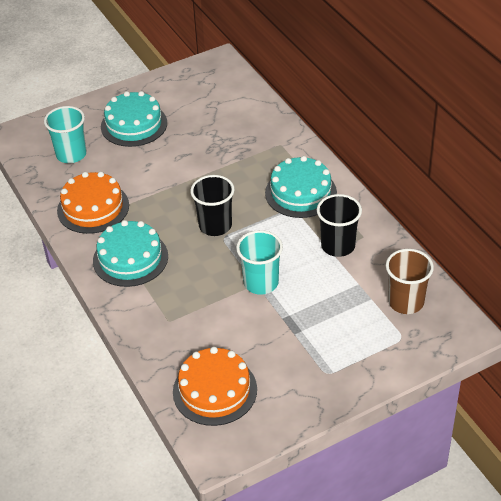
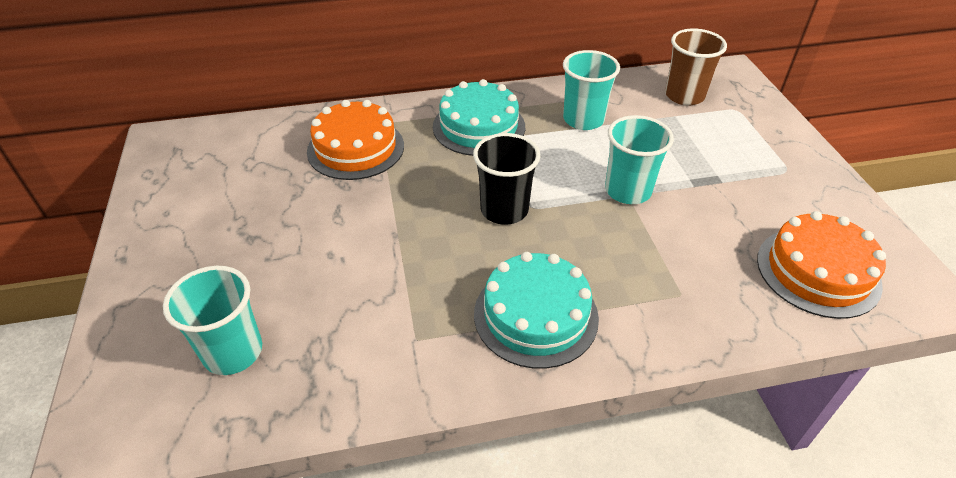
camera: 75 degrees left, 0 degrees up
(93, 208) = (393, 344): orange cake -> orange cake (356, 148)
(134, 124) = (223, 254): turquoise cake -> none
(338, 246) = (583, 119): black cup -> turquoise cup

